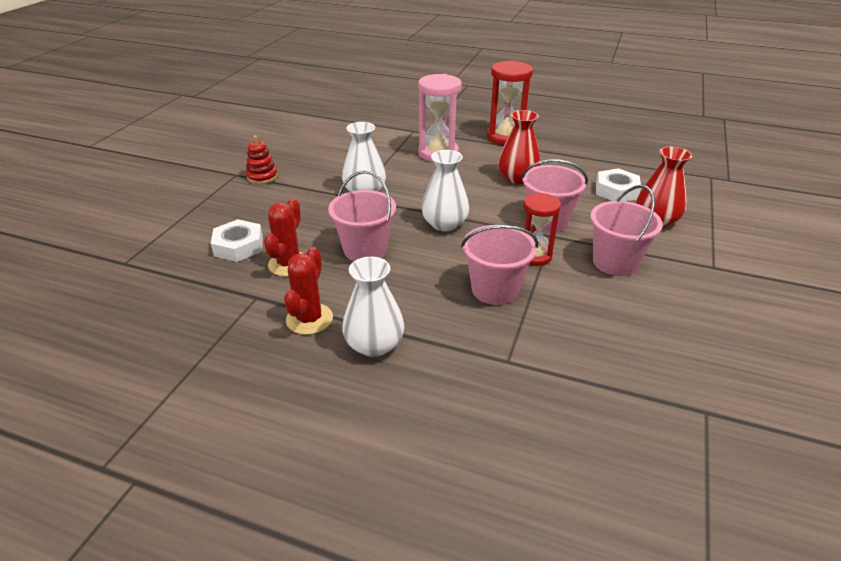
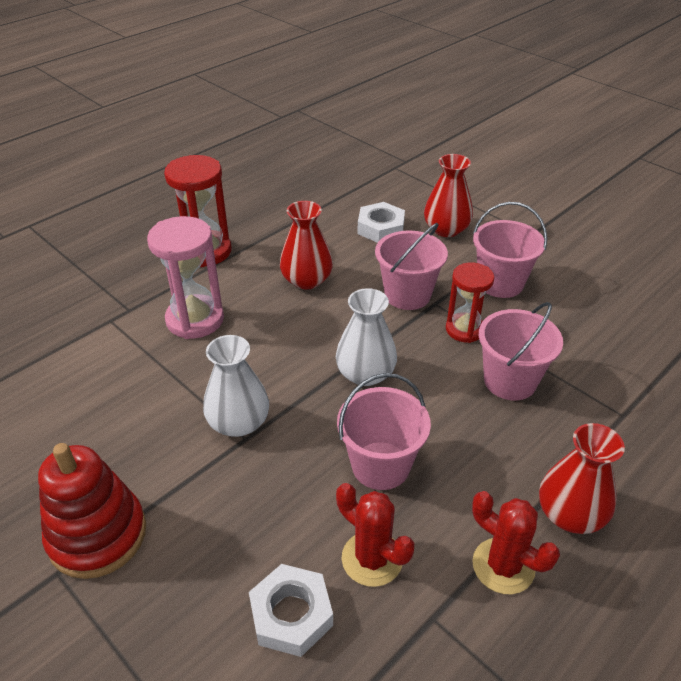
camera: 65 degrees left, 5 degrees up
(262, 177) = (97, 535): red stacking toy -> red stacking toy, size x1.79
(374, 344) = (570, 514): white vase -> red vase

